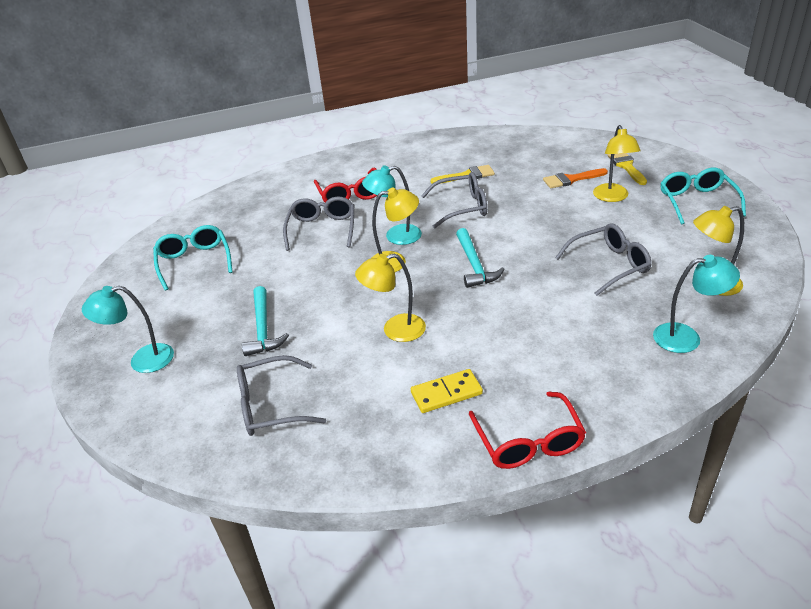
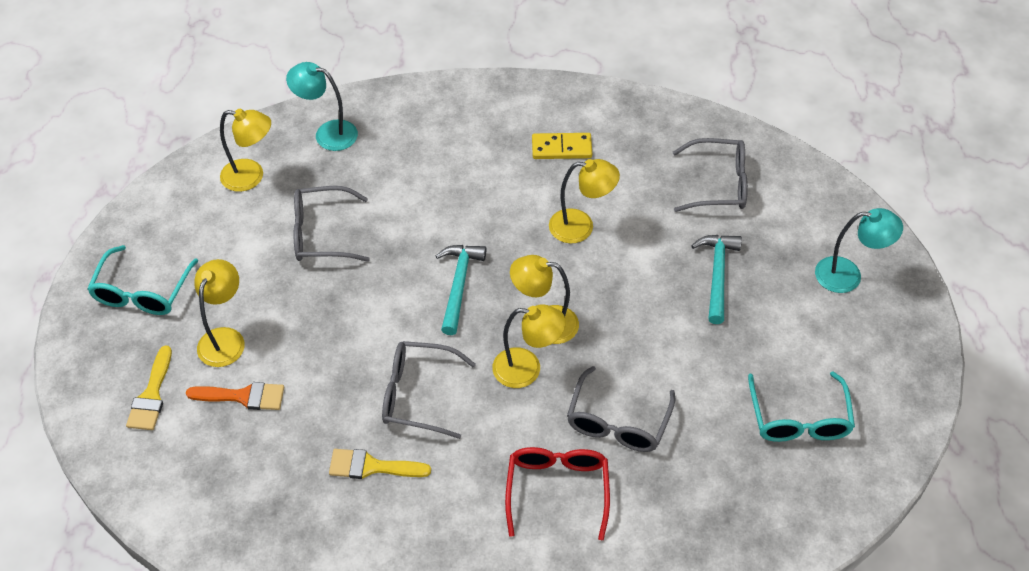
camera: 165 degrees left, 15 degrees up
(395, 236) = (527, 369): turquoise lamp -> yellow lamp
(528, 442) = (518, 92): red glasses -> none

